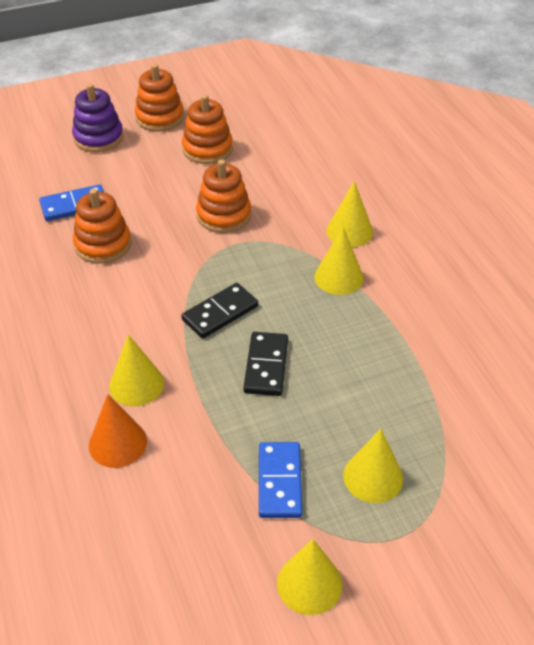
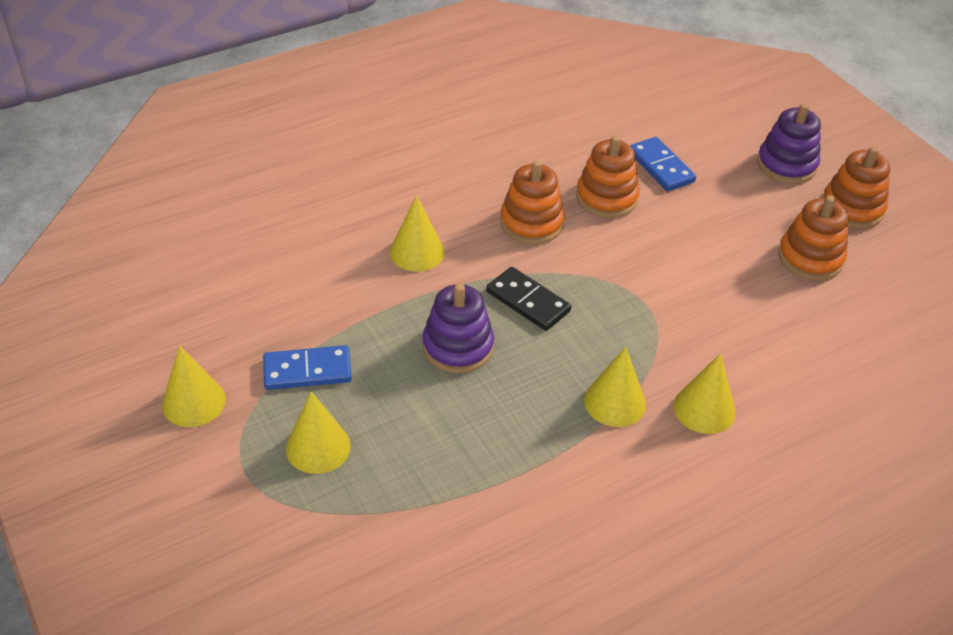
camera: 80 degrees right, 0 degrees up
(117, 443) = (344, 250): orange cone -> none
(224, 215) = (690, 287): orange stacking toy -> orange stacking toy (531, 223)
(266, 366) = (458, 347): black domino -> purple stacking toy

